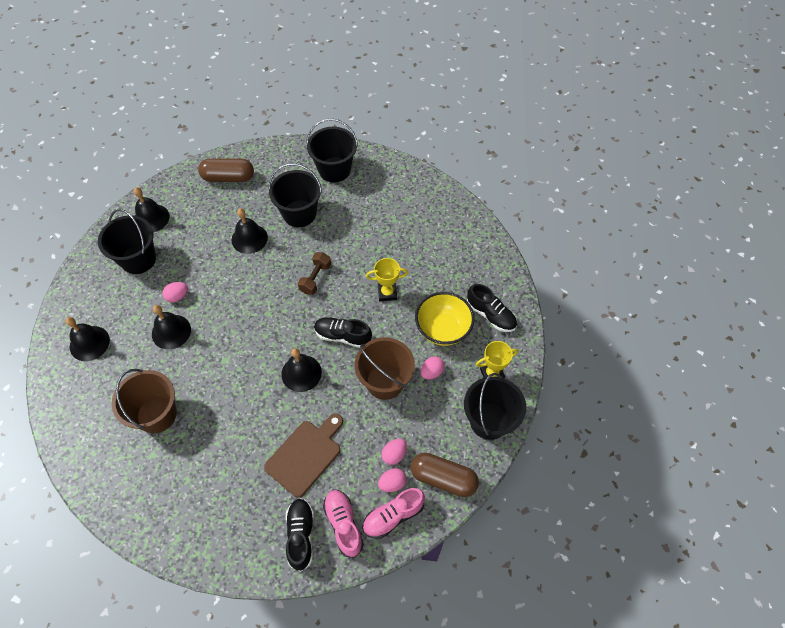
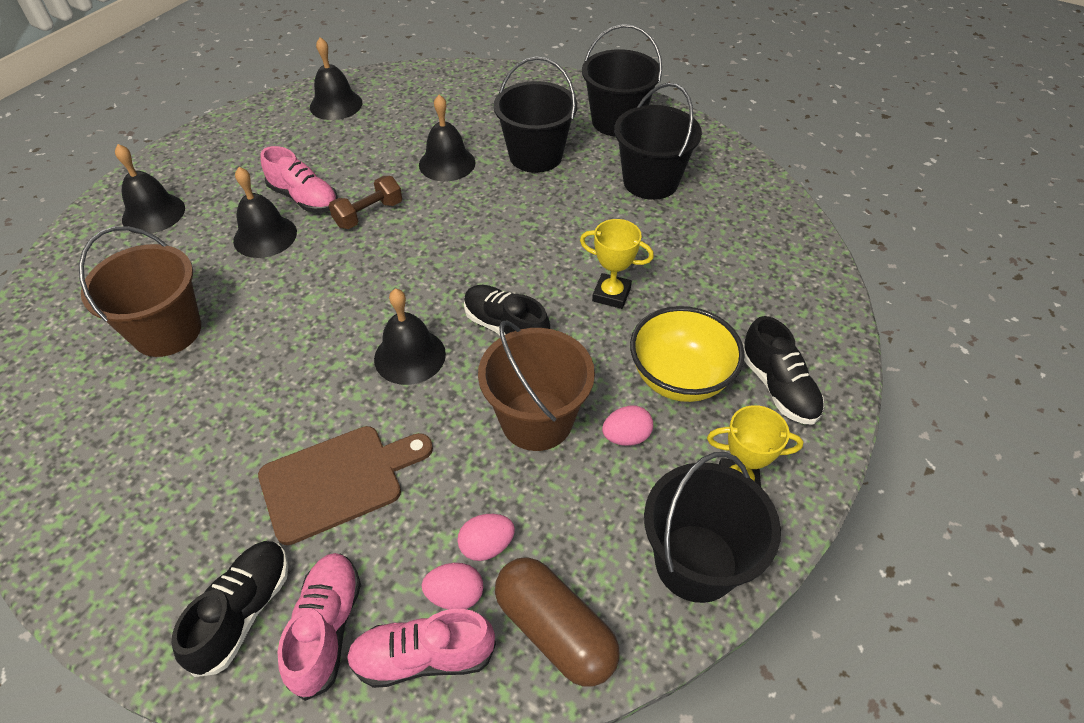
camera: 25 degrees right, 10 degrees down
(138, 259) = (286, 142): black bucket -> black bucket (650, 182)
(177, 296) = (304, 198): pink egg -> pink shoe
(228, 177) = (464, 91): brown capsule -> none
(315, 278) = (510, 239): brown dumbbell -> brown dumbbell (369, 214)

